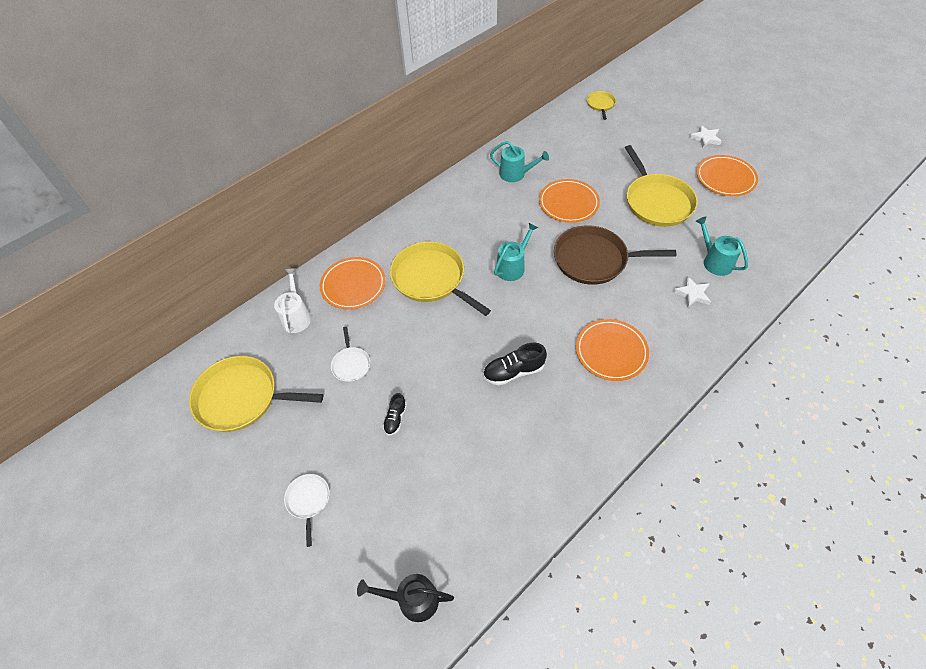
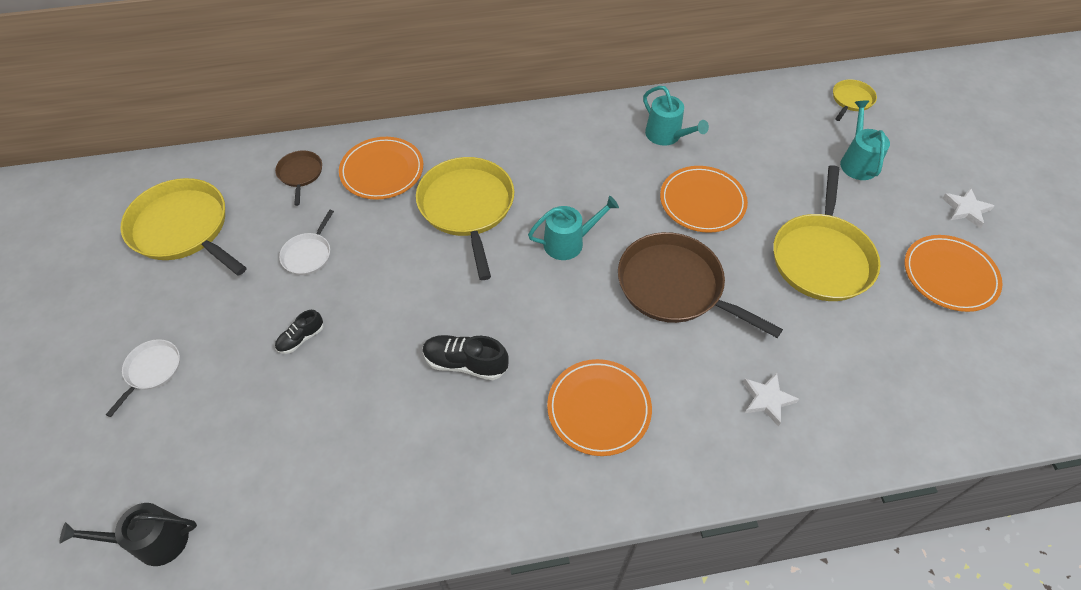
camera: 30 degrees right, 0 degrees up
(296, 316) = (300, 174): white watering can -> brown pan
(413, 599) = (154, 541): black watering can -> black watering can turned 45 degrees counterclockwise
(715, 261) = (836, 376): turquoise watering can -> turquoise watering can (857, 162)

